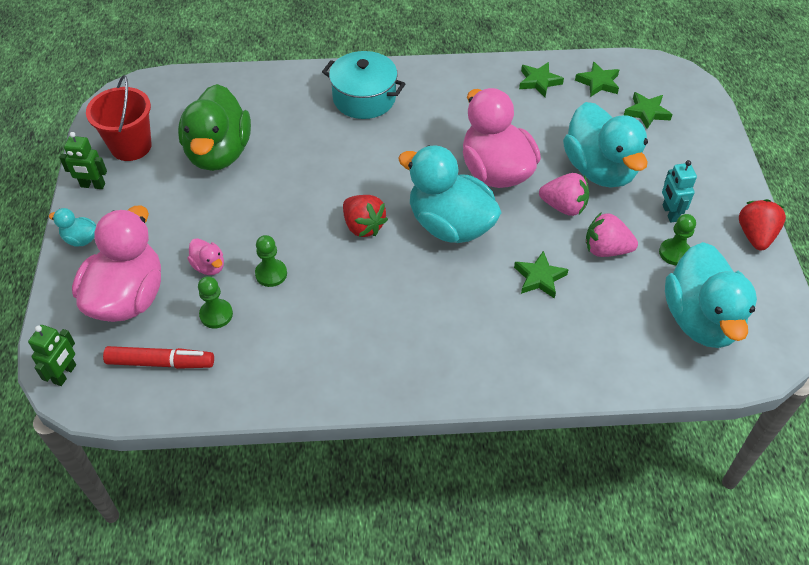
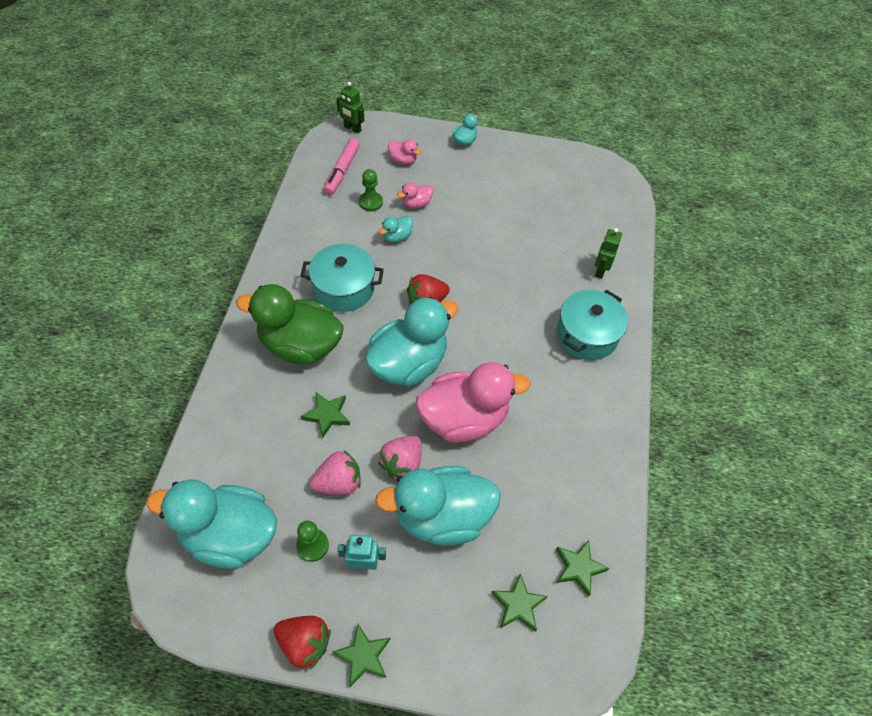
camera: 100 degrees right, 5 degrees up
(93, 185) = (516, 150): green robot -> green robot (600, 270)
(128, 297) = (403, 160): pink duck -> pink duck, size x0.43
(131, 146) = (554, 173): red bucket -> none
(160, 363) = (342, 171): red marker -> pink marker
(219, 153) = (535, 223): green duck -> green duck (300, 345)
(271, 274) = (397, 237): green pawn -> turquoise duck
(367, 307) = (344, 288): none -> turquoise pot
(539, 82) = (589, 502): green star -> green star (363, 656)
(606, 249) = (338, 482): pink strawberry -> pink strawberry turned 45 degrees clockwise

